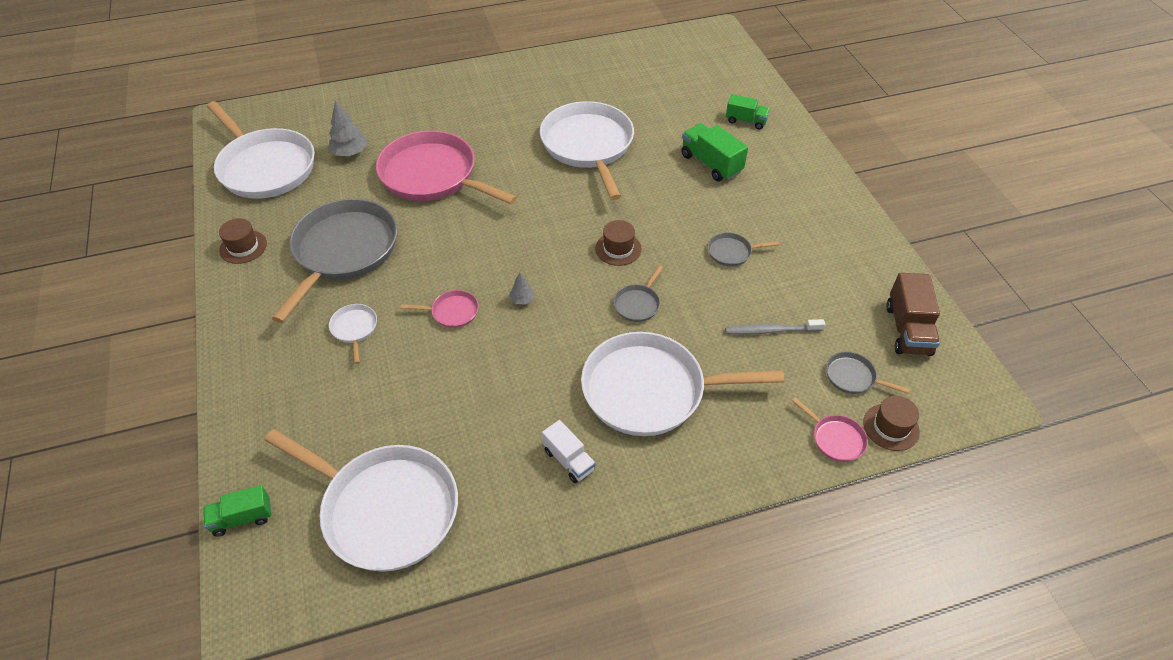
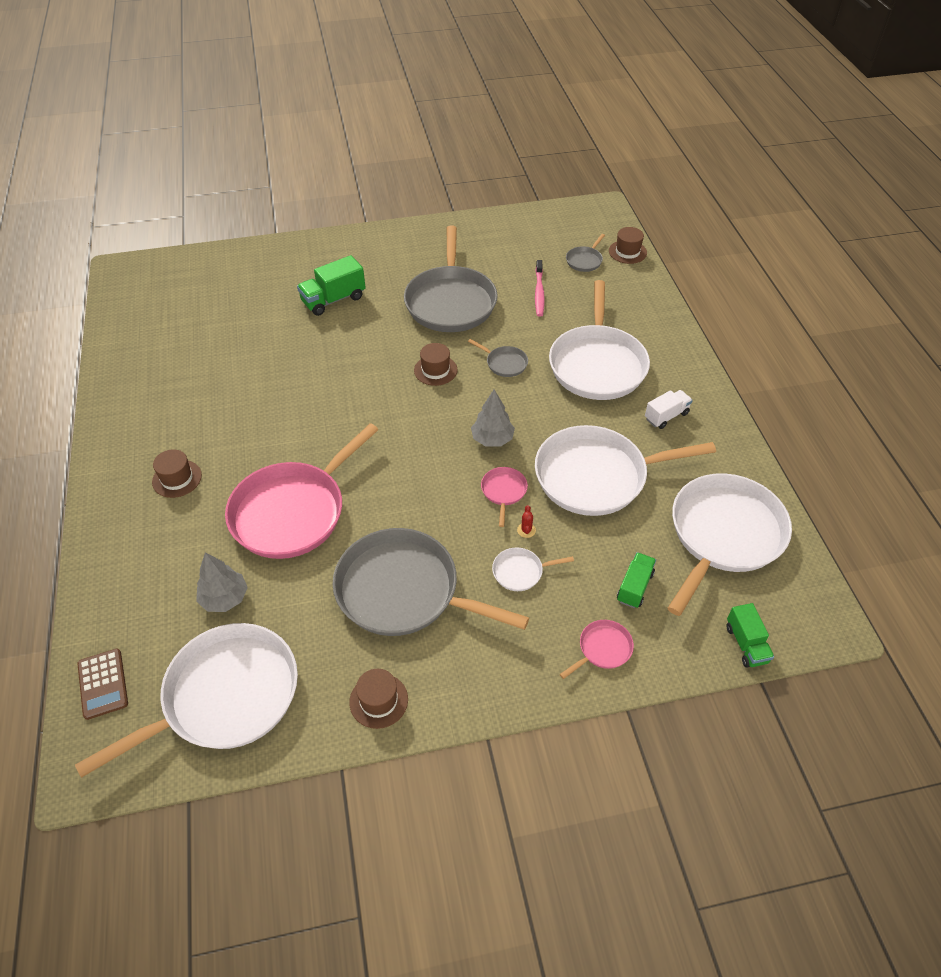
camera: 85 degrees left, 0 degrees up
(288, 111) = (103, 684): none -> brown calculator
(403, 331) = (526, 530): none -> red cactus
(469, 108) = (177, 478): none -> brown hat
(522, 299) = (492, 439): grey tree -> grey tree, size x1.78
(588, 146) = (280, 380): white pan -> white pan (596, 476)
(731, 252) = (451, 302): grey pan -> grey pan, size x2.40
(746, 121) = (278, 270): green truck -> green truck (634, 587)
(771, 330) = (539, 292): grey toothbrush -> pink toothbrush
(835, 439) = (638, 277): pink pan -> pink pan (603, 649)
(907, 330) = (542, 228): brown truck -> none

